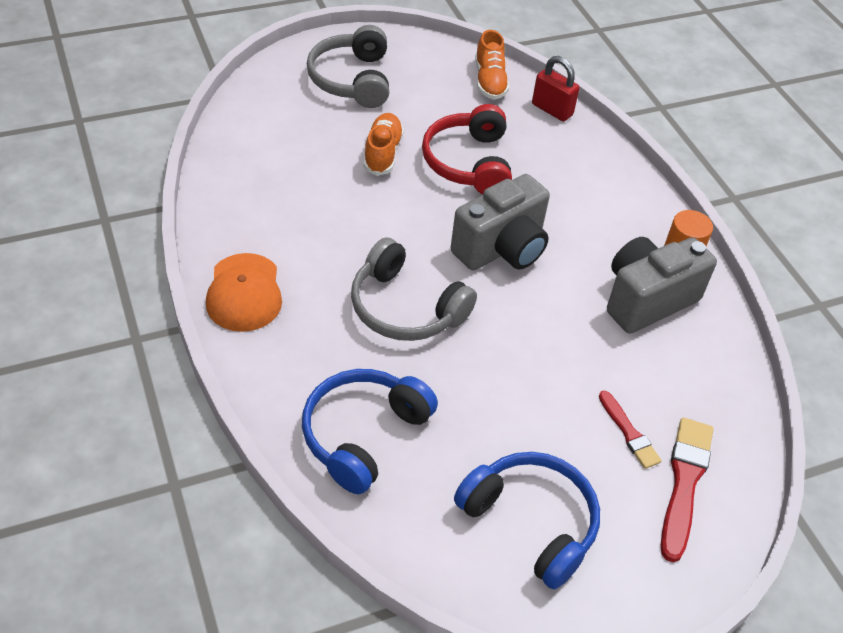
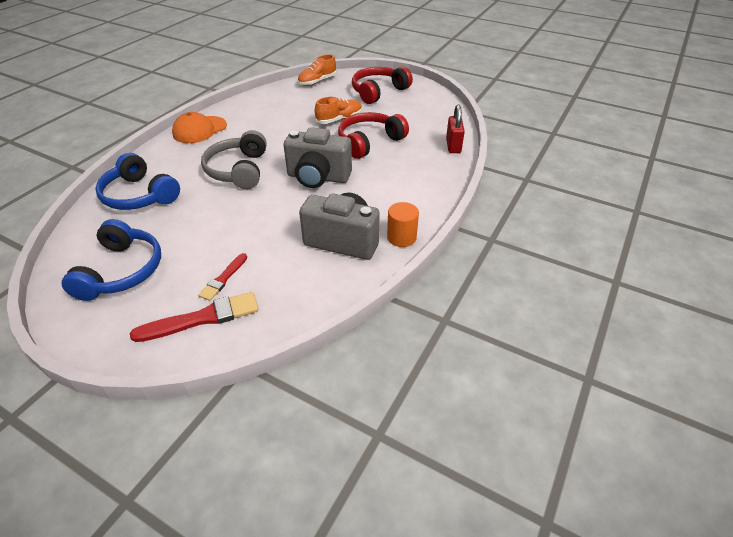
camera: 55 degrees right, 5 degrees down
(352, 80) = (378, 91): grey headphones -> red headphones
(363, 435) = (139, 195): blue headphones -> blue headphones turned 135 degrees counterclockwise
(489, 81) = (442, 121): orange shoe -> orange shoe (317, 81)

